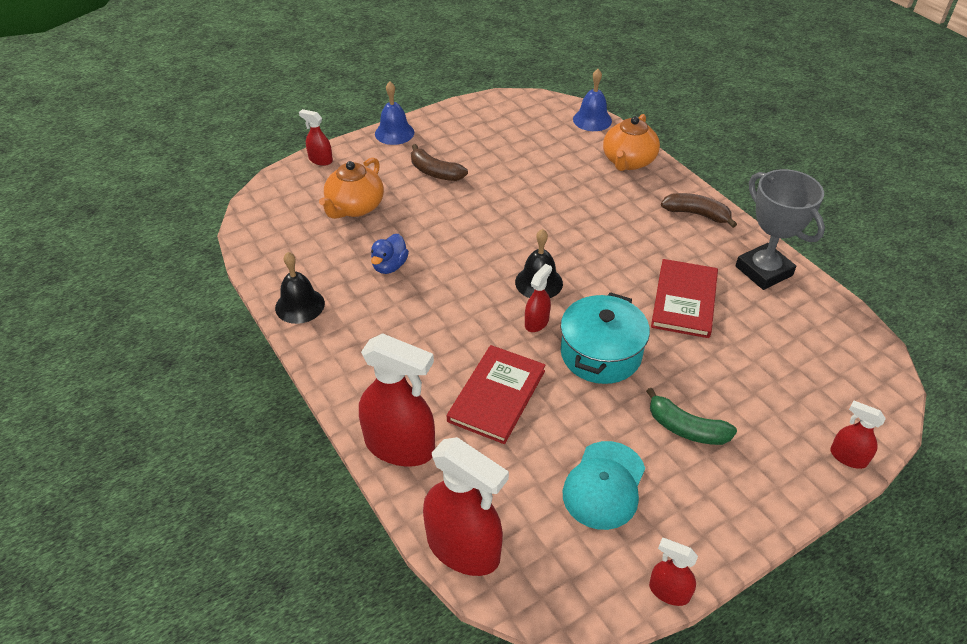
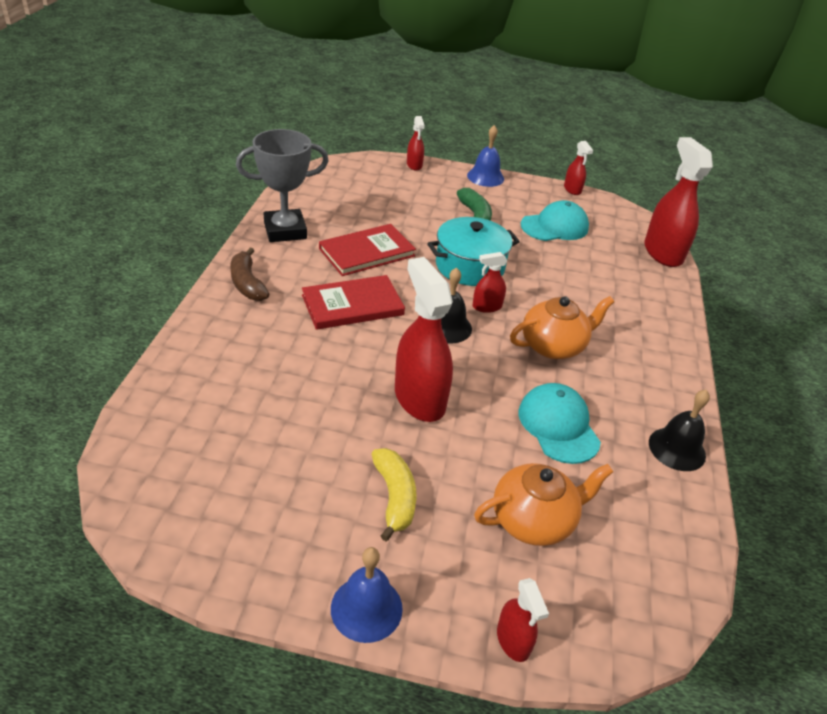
camera: 140 degrees left, 5 degrees down
(389, 266) = (558, 426): blue duck -> turquoise cap
(400, 446) = (663, 308): red spray bottle -> red spray bottle (419, 398)
(435, 172) = (394, 497): brown banana -> yellow banana
(497, 396) = (569, 291): red book -> red book (352, 305)
(592, 120) = (135, 426): blue bell -> blue bell (485, 177)
(628, 161) = (202, 357): orange teapot -> orange teapot (553, 346)
(763, 271) = (285, 230): grey trophy -> grey trophy turned 60 degrees clockwise

